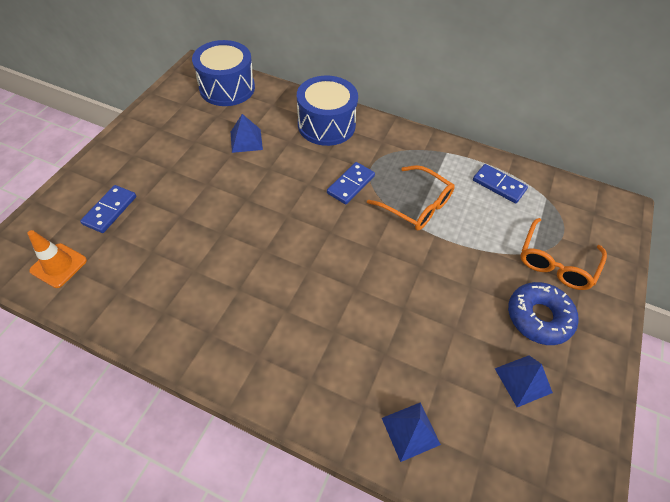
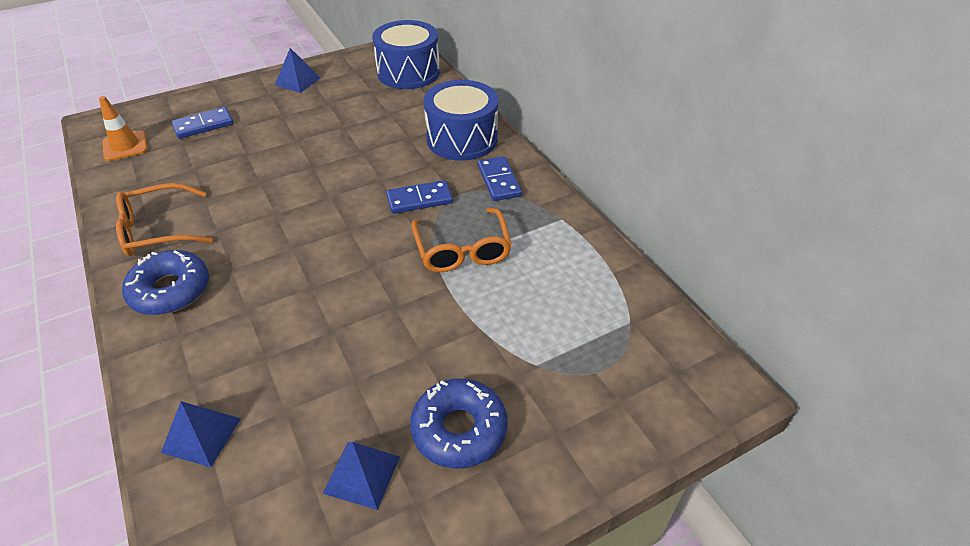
camera: 40 degrees right, 10 degrees down
(246, 140) = (371, 120): blue pyramid -> blue pyramid (297, 81)
(261, 354) = (170, 290): none -> blue donut
(498, 185) = (583, 279): blue domino -> blue domino (499, 181)
(555, 262) = (553, 391): orange glasses -> orange glasses (157, 230)

